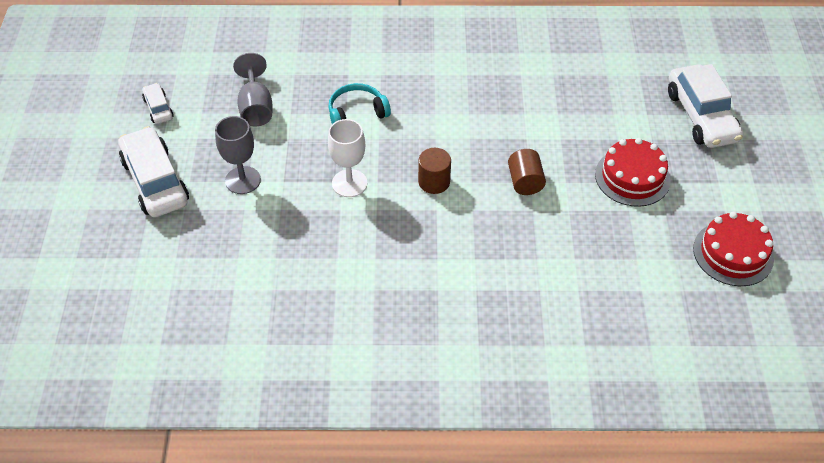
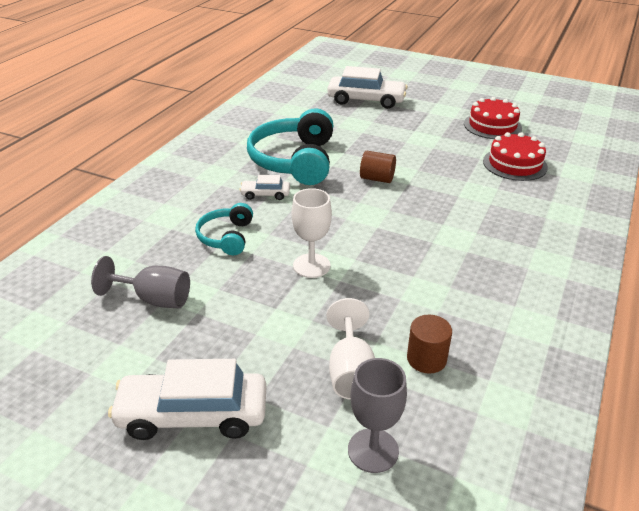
camera: 65 degrees left, 15 degrees down
(158, 108) = (74, 380): white car -> white car (265, 194)
(234, 252) = (351, 371): none -> white goblet
(243, 180) = (251, 337): grey goblet -> grey goblet (373, 450)
(434, 182) = (345, 219): brown cylinder -> brown cylinder (426, 359)
(514, 107) = (295, 161): none -> turquoise headphones
(632, 177) = (403, 137): red cake -> red cake (514, 164)

